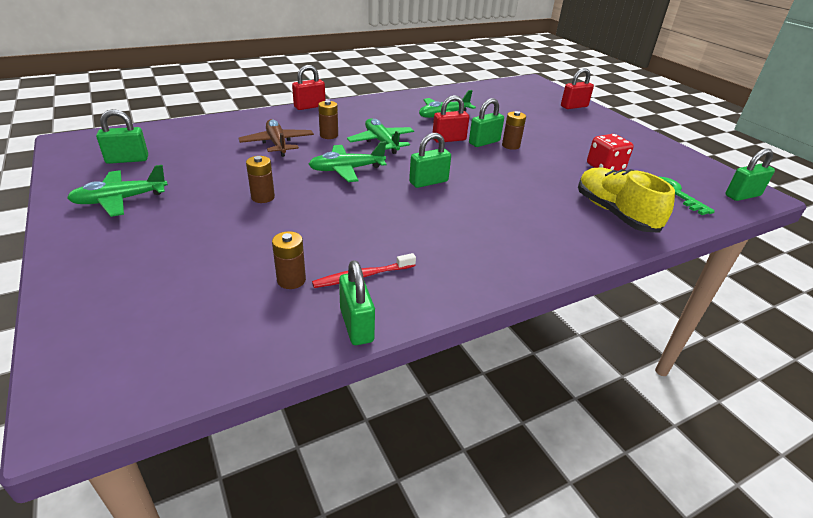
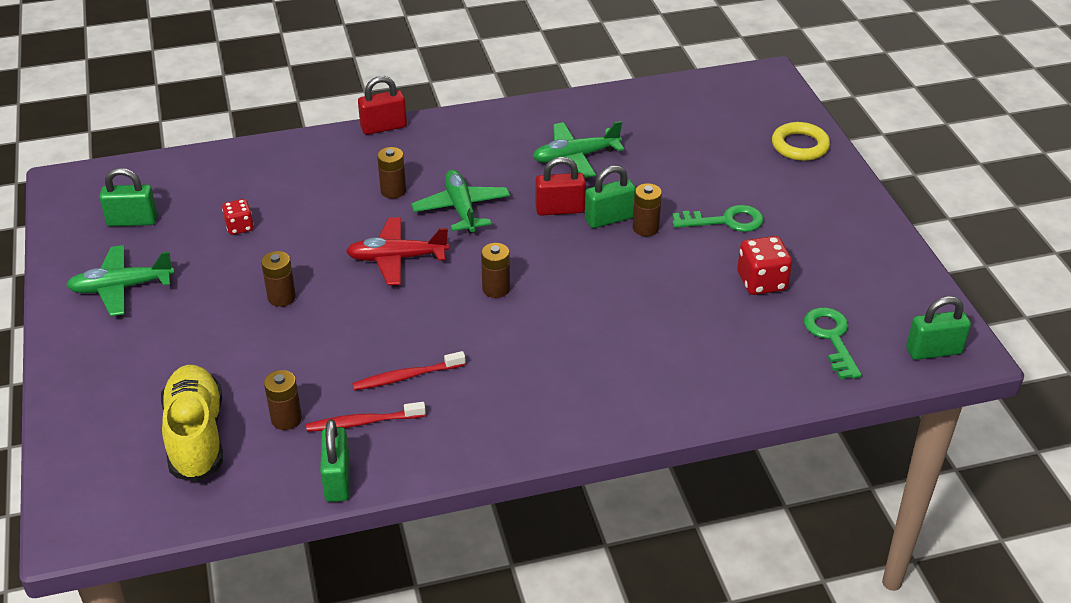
camera: 15 degrees right, 5 degrees up
(217, 159) = (239, 227): none -> red dice
(277, 144) = (320, 204): brown plane -> none
(347, 169) = (397, 258): green plane -> red plane
(386, 240) = (406, 377): none -> red toothbrush
(428, 182) = (496, 289): green padlock -> brown battery
(558, 140) = (725, 221): none -> green key
(574, 106) = (800, 146): red padlock -> yellow ring
(614, 213) = (719, 364): yellow shoe -> yellow shoe (196, 436)

